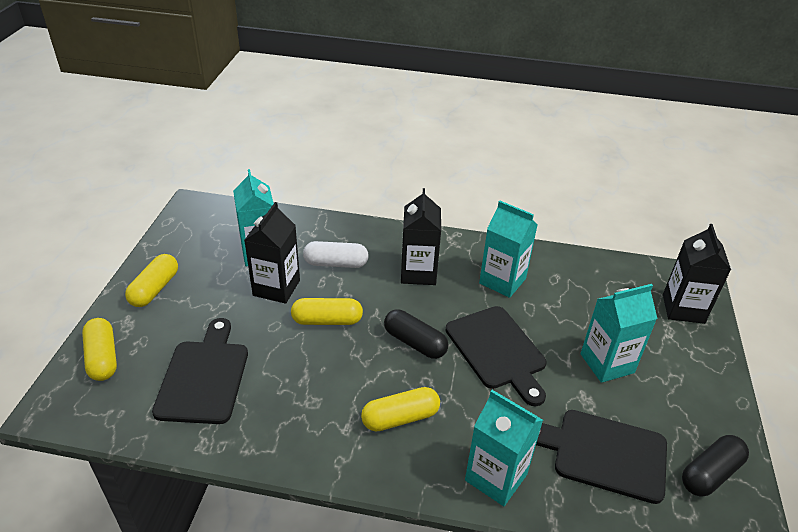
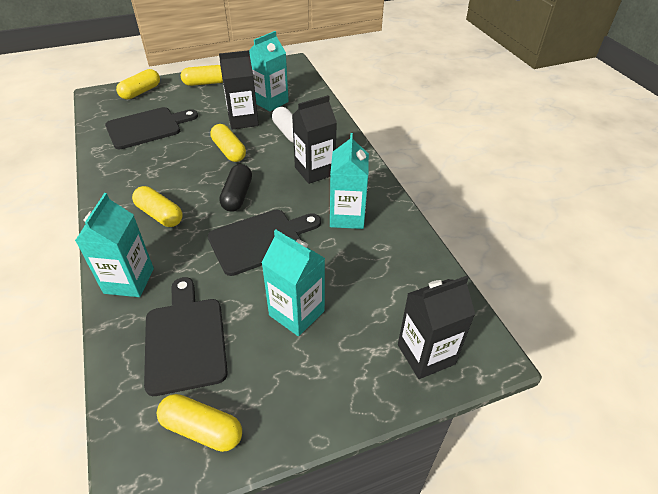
camera: 60 degrees right, 5 degrees up
(497, 351) = (261, 240): black cutting board -> black cutting board turned 150 degrees counterclockwise
(710, 473) = (202, 429): black capsule -> yellow capsule

